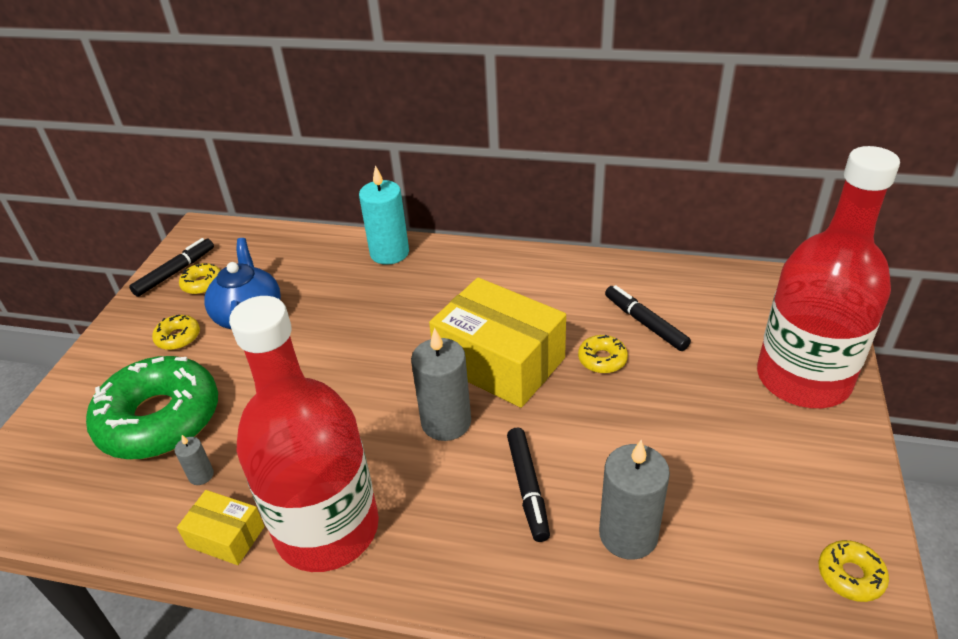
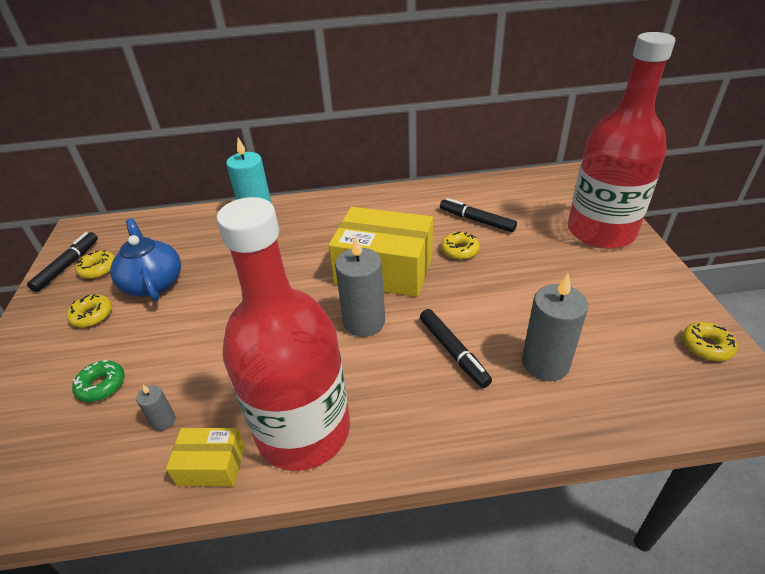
camera: 20 degrees left, 0 degrees up
(160, 419) = (101, 385): green donut -> green donut, size x0.41

